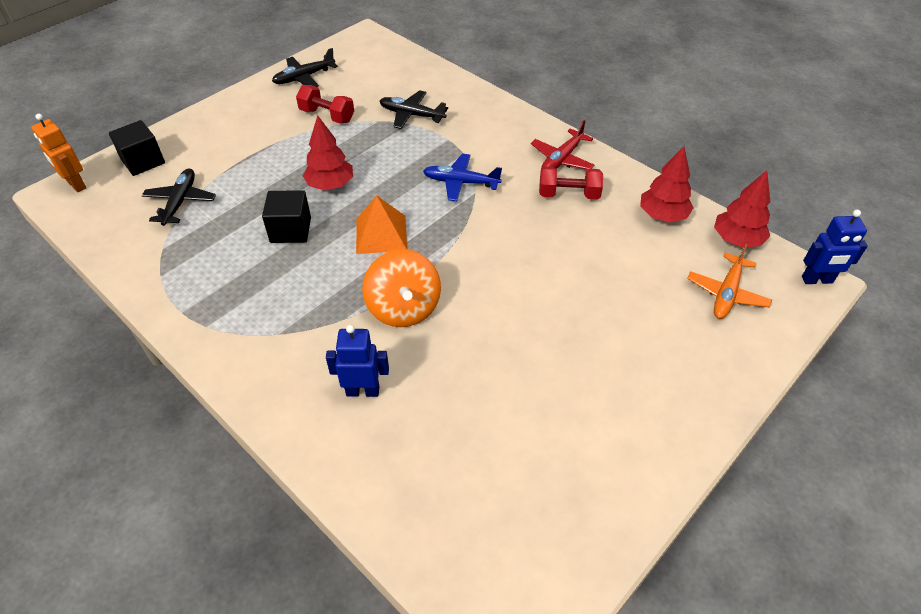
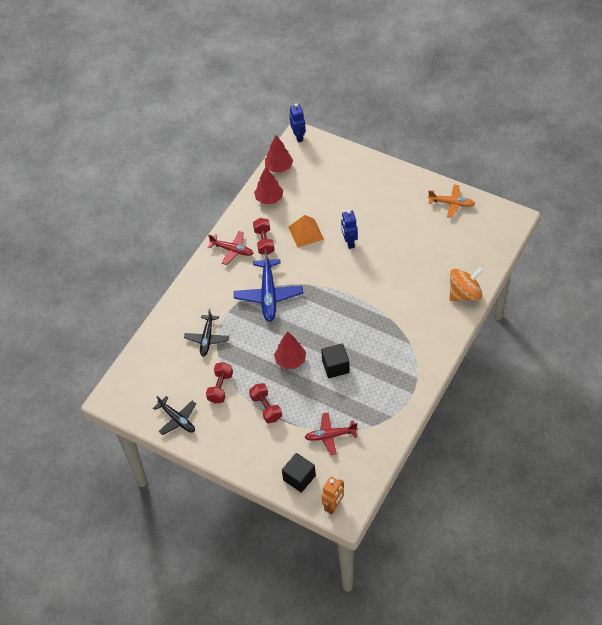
camera: 100 degrees left, 5 degrees up
(180, 202) = (330, 435): black plane -> red plane
(269, 149) = (266, 408): none -> red dumbbell
(363, 391) = (429, 297): blue robot -> blue robot (349, 242)
(381, 234) = (324, 321): orange pyramid -> orange pyramid (306, 233)
(403, 308) = (374, 295): orange spinning top -> orange spinning top (465, 294)
(461, 182) = (268, 294): blue plane -> blue plane, size x1.57
(727, 293) = (319, 169): orange plane -> orange plane (451, 203)

